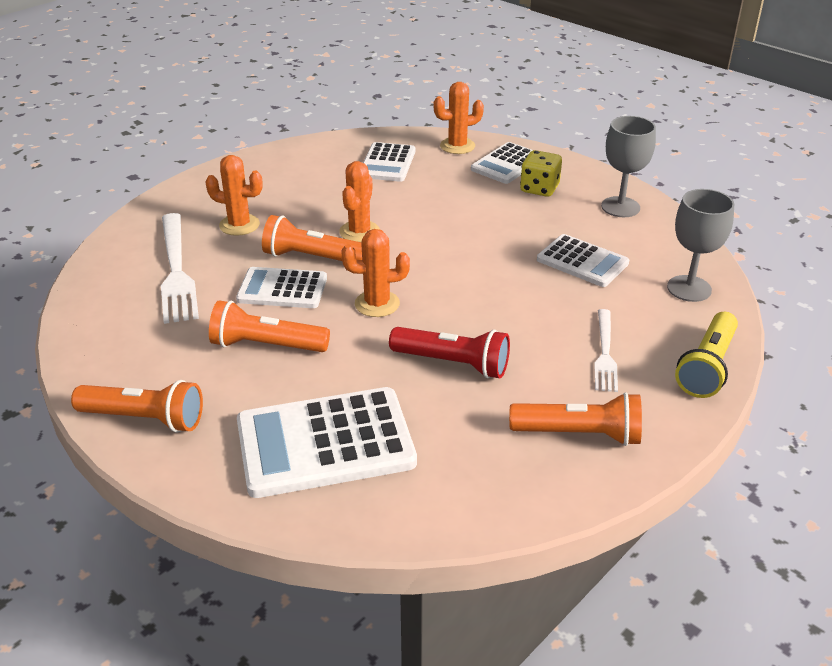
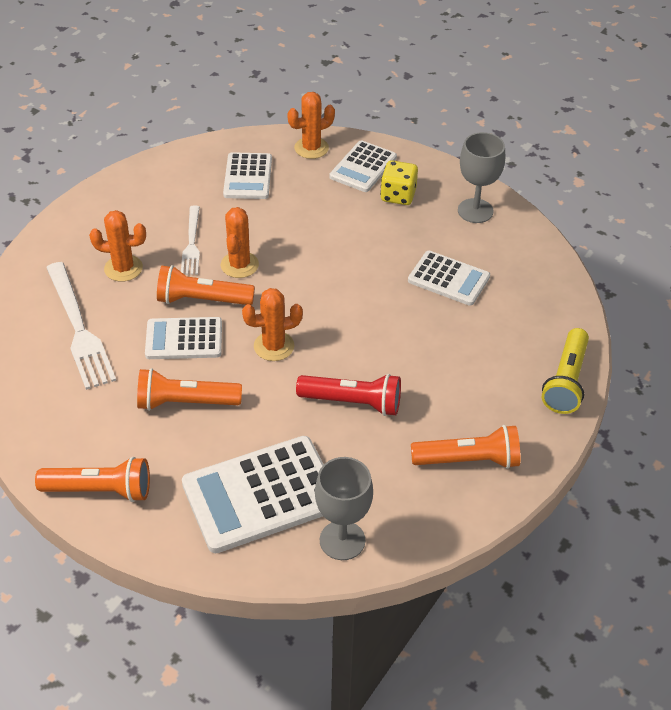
camera: 10 degrees left, 10 degrees up
(605, 353) = (480, 377): white fork -> white fork (191, 243)
(689, 288) = (544, 299): grey goblet -> grey goblet (342, 540)

